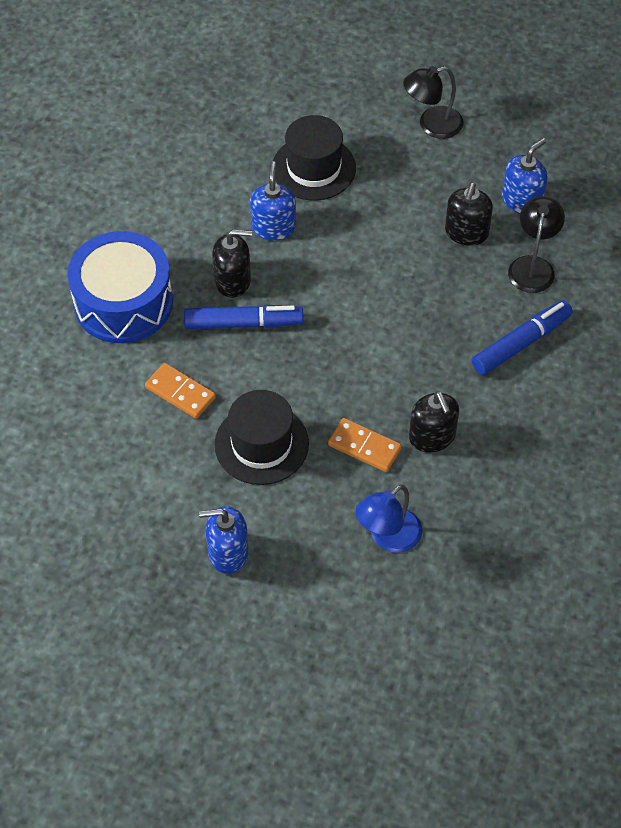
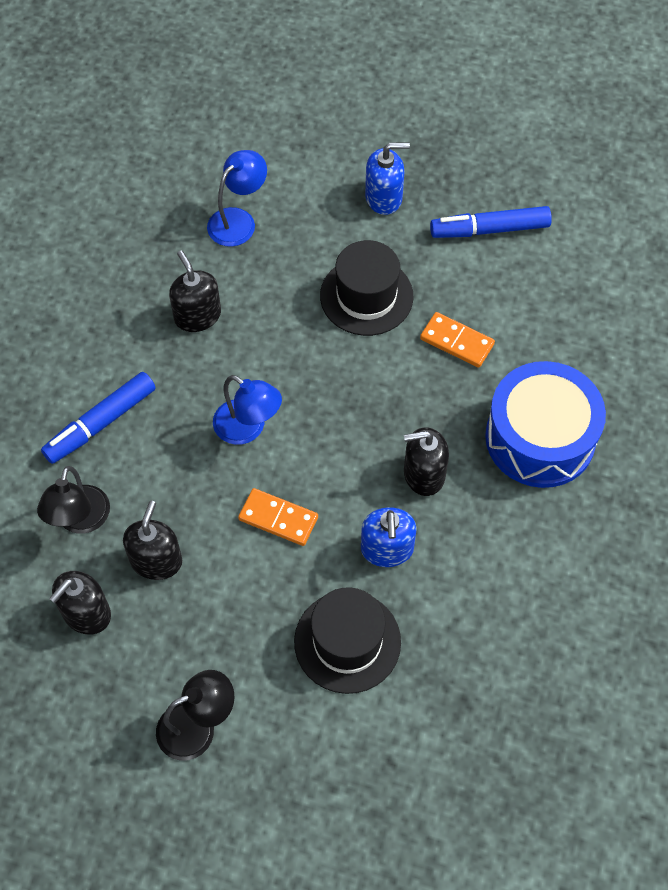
camera: 175 degrees right, 5 degrees up
(243, 323) = (403, 423): blue marker -> blue marker (489, 229)
(364, 447) = (264, 301): orange domino -> orange domino (278, 518)
(386, 329) = (248, 428): none -> blue lamp
(521, 200) = (86, 613): blue soap dispenser -> black soap dispenser

